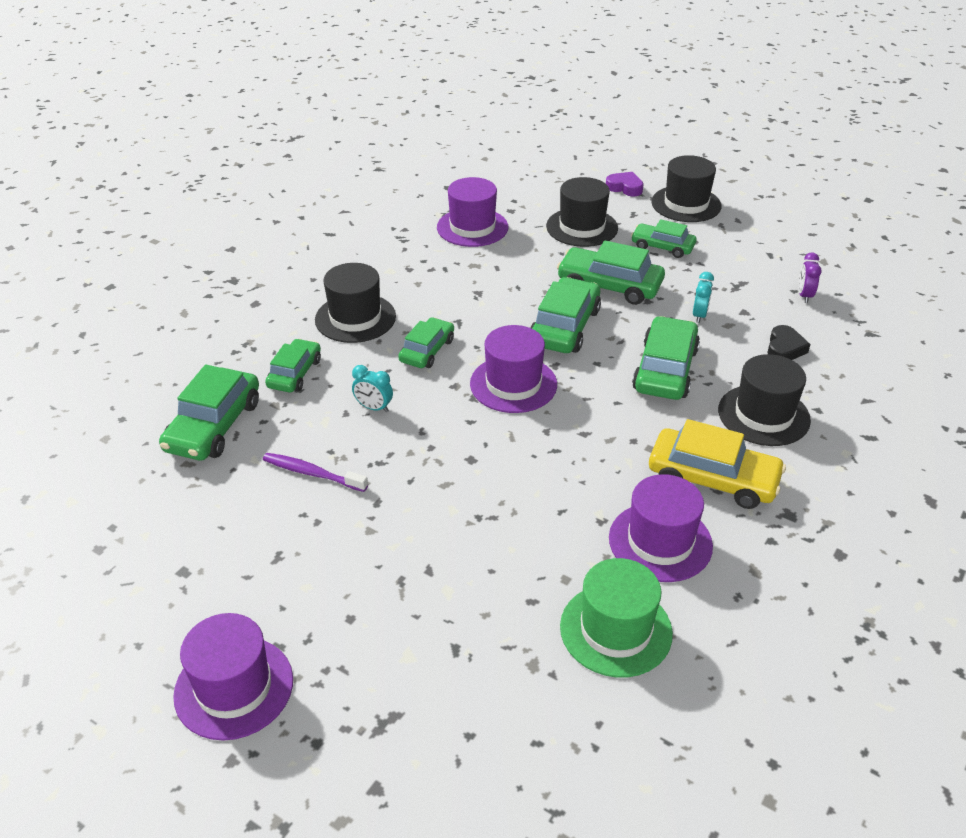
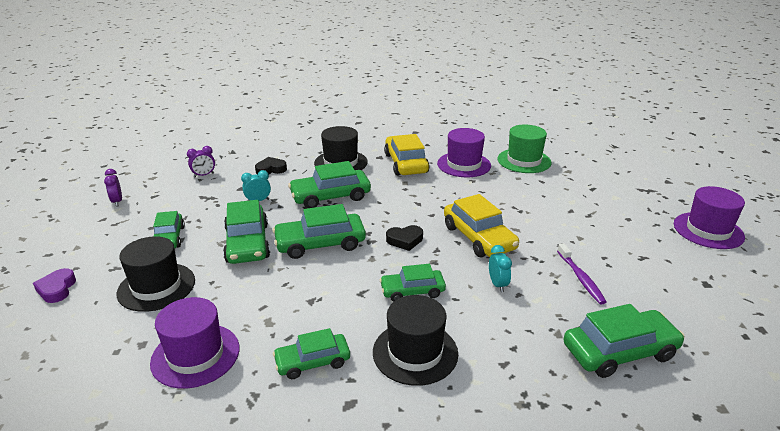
camera: 125 degrees left, 10 degrees down
(295, 373) = (517, 345): green car -> green car (312, 362)
(461, 442) = (478, 237): none -> yellow car
(513, 384) = (405, 240): purple hat -> black heart
(686, 204) = (82, 248): black hat -> none
(772, 232) = (117, 202): none -> purple clock

